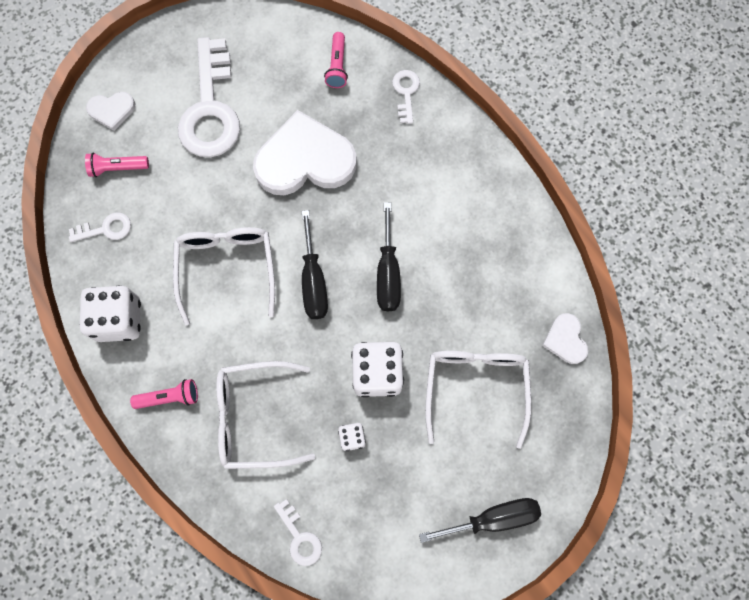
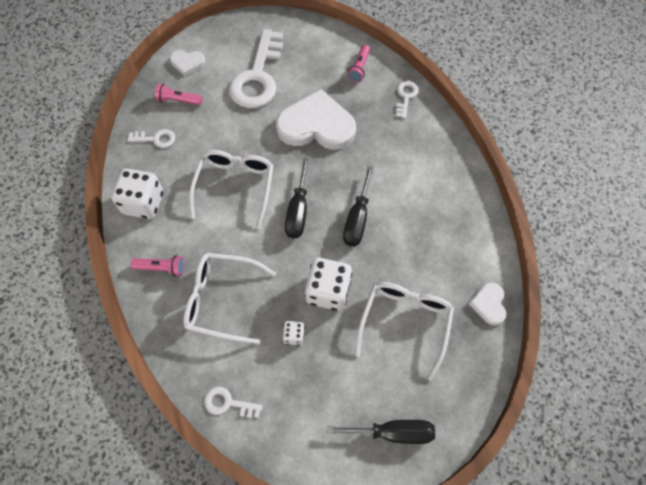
camera: 15 degrees right, 10 degrees down
(299, 537) = (228, 403): white key -> white key turned 120 degrees clockwise

